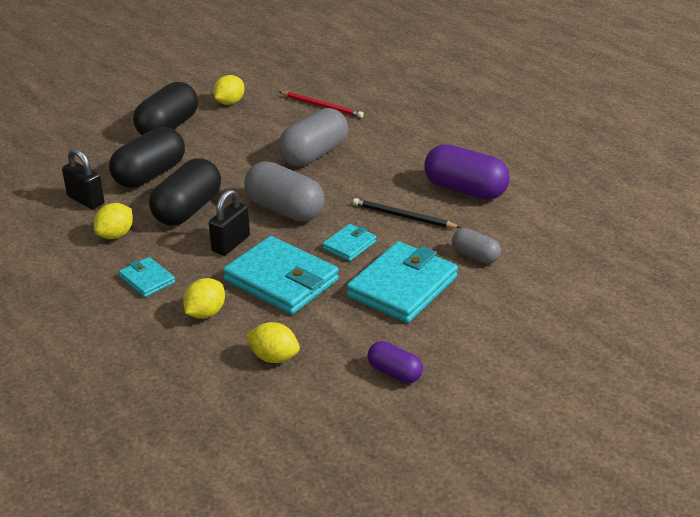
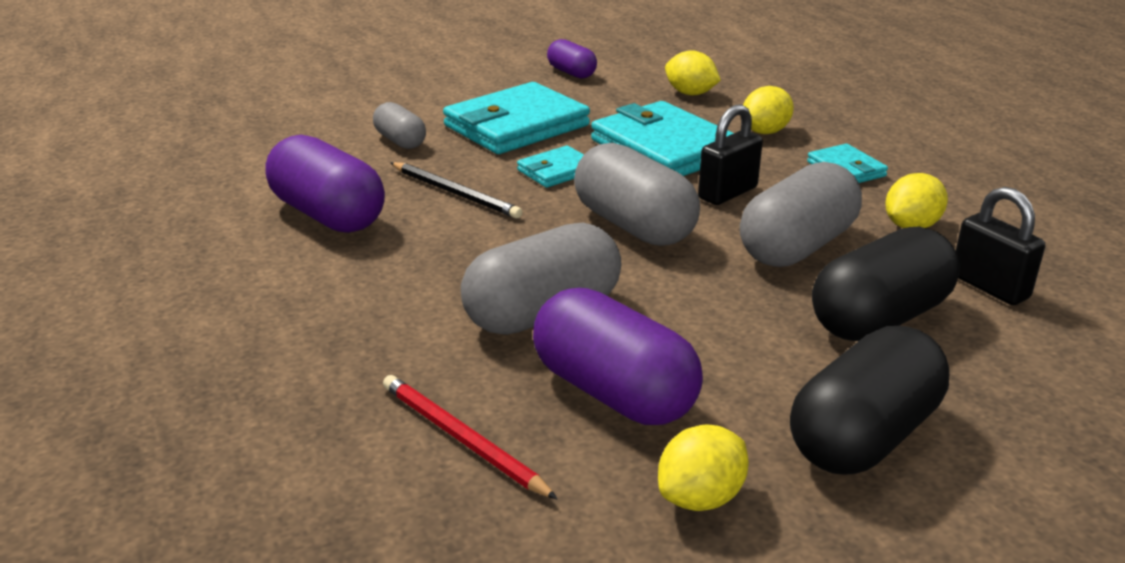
camera: 165 degrees left, 5 degrees down
(187, 210) = (797, 247): black capsule -> grey capsule
(270, 128) = (614, 392): none -> purple capsule

